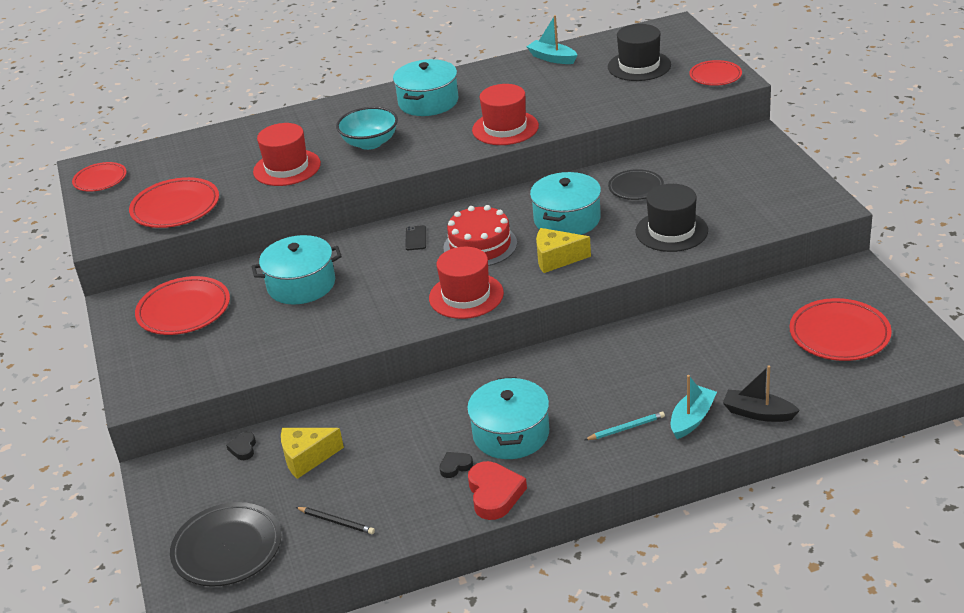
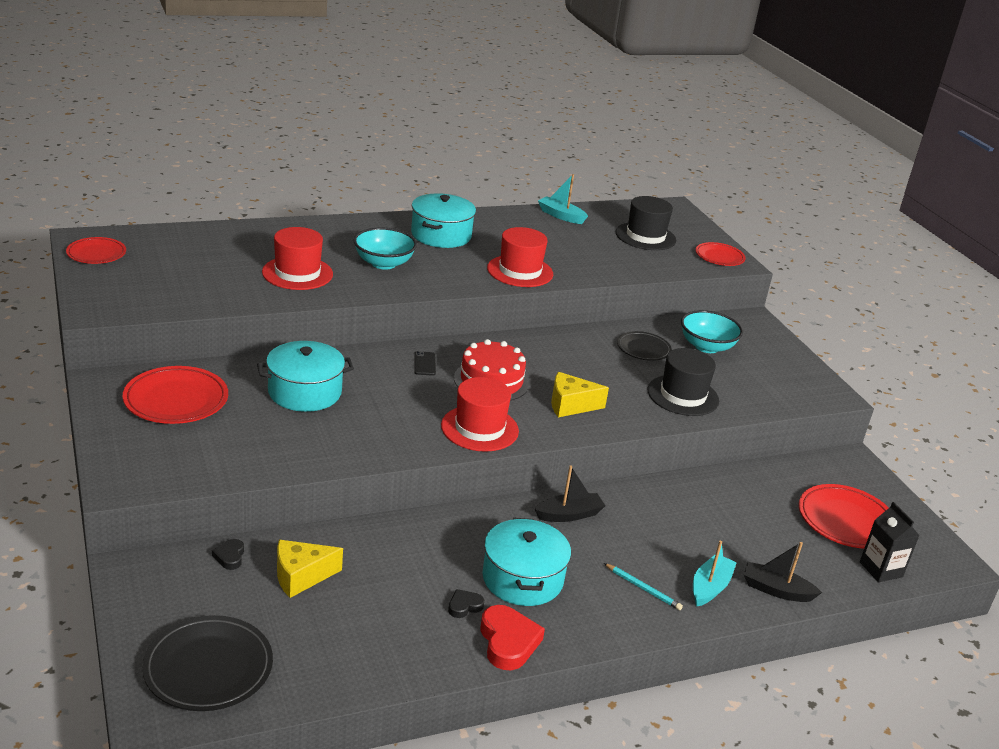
camera: 10 degrees left, 5 degrees down
(175, 207) = (178, 293): red plate -> none
(336, 522) = (333, 652): black pencil -> none
(559, 366) = (569, 515): none -> black boat
(567, 219) = (578, 369): turquoise pot -> none
(626, 428) = (643, 588): turquoise pencil -> turquoise pencil turned 60 degrees clockwise
(702, 174) = (706, 346): none -> turquoise bowl
(868, 379) = (881, 569): none -> black carton

